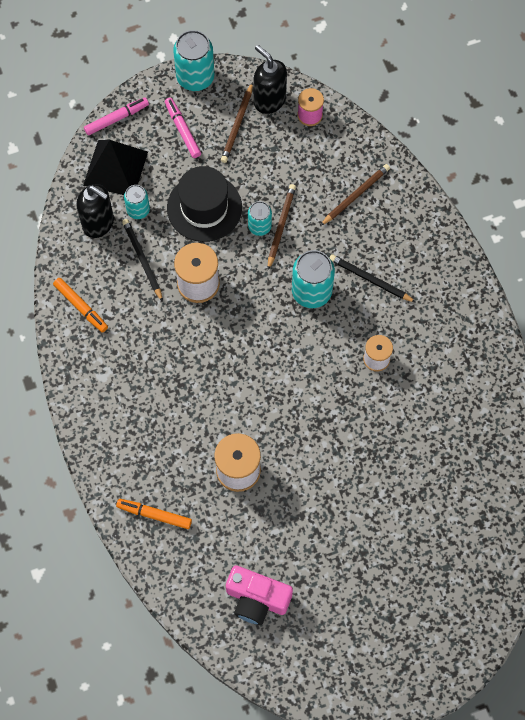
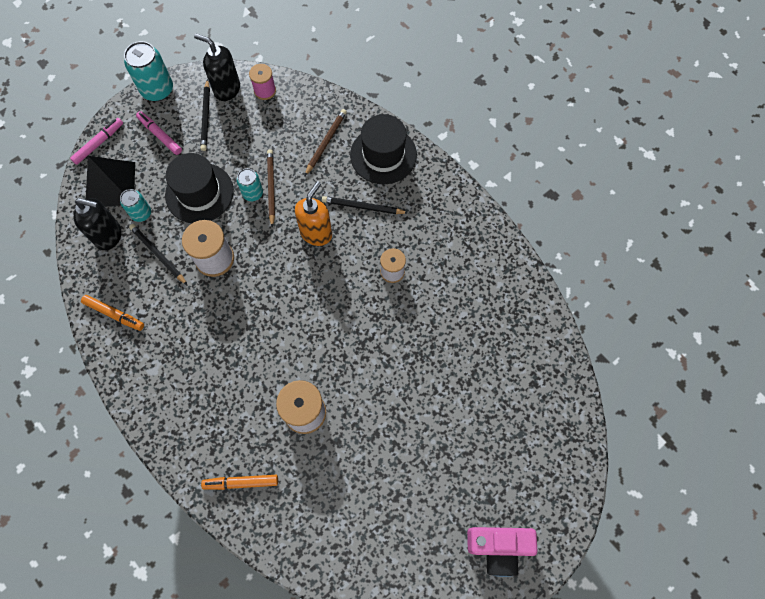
camera: 20 degrees left, 0 degrees up
(237, 125) = (206, 117): brown pencil -> black pencil
(257, 599) = (363, 528): pink camera -> pink camera (498, 547)
(311, 292) = (316, 233): turquoise can -> orange soap dispenser
(412, 229) = (383, 155): none -> black hat

